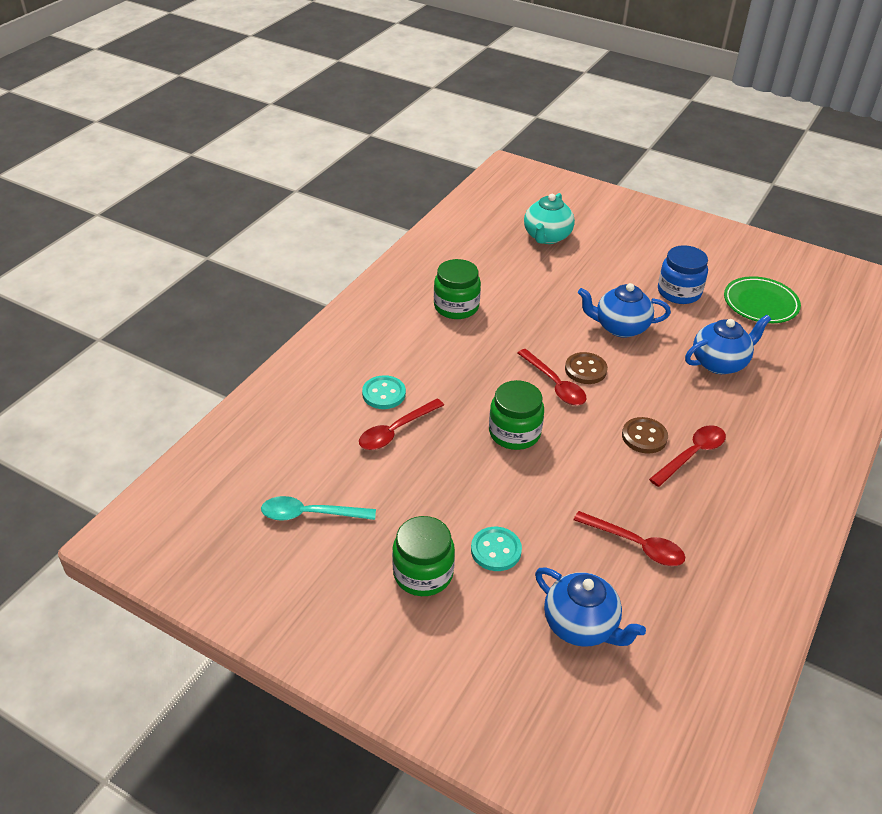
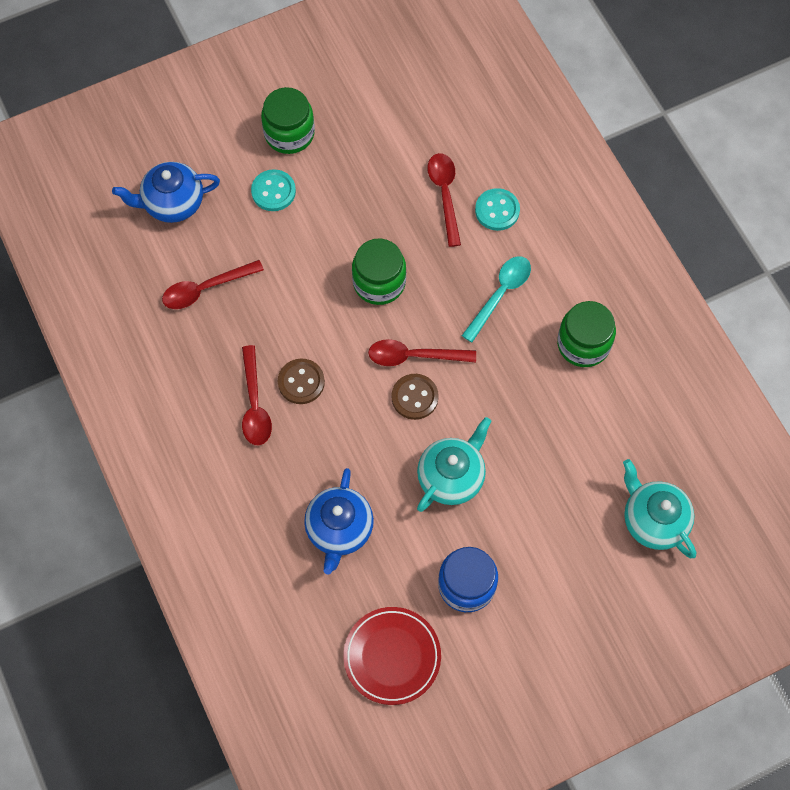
camera: 125 degrees right, 25 degrees up
(310, 514) = (397, 92): turquoise spoon -> turquoise spoon (500, 294)
(620, 327) = (451, 477): blue teapot -> turquoise teapot
(760, 304) = (392, 656): green plate -> red plate

